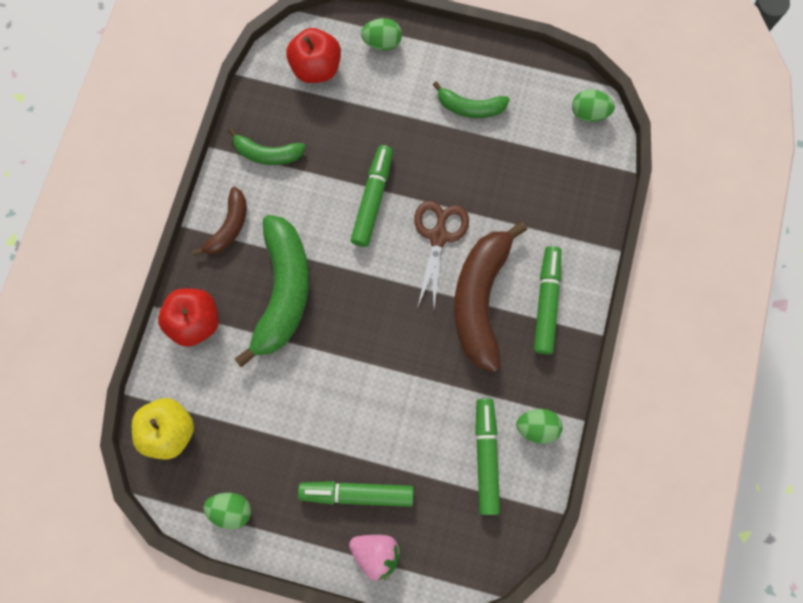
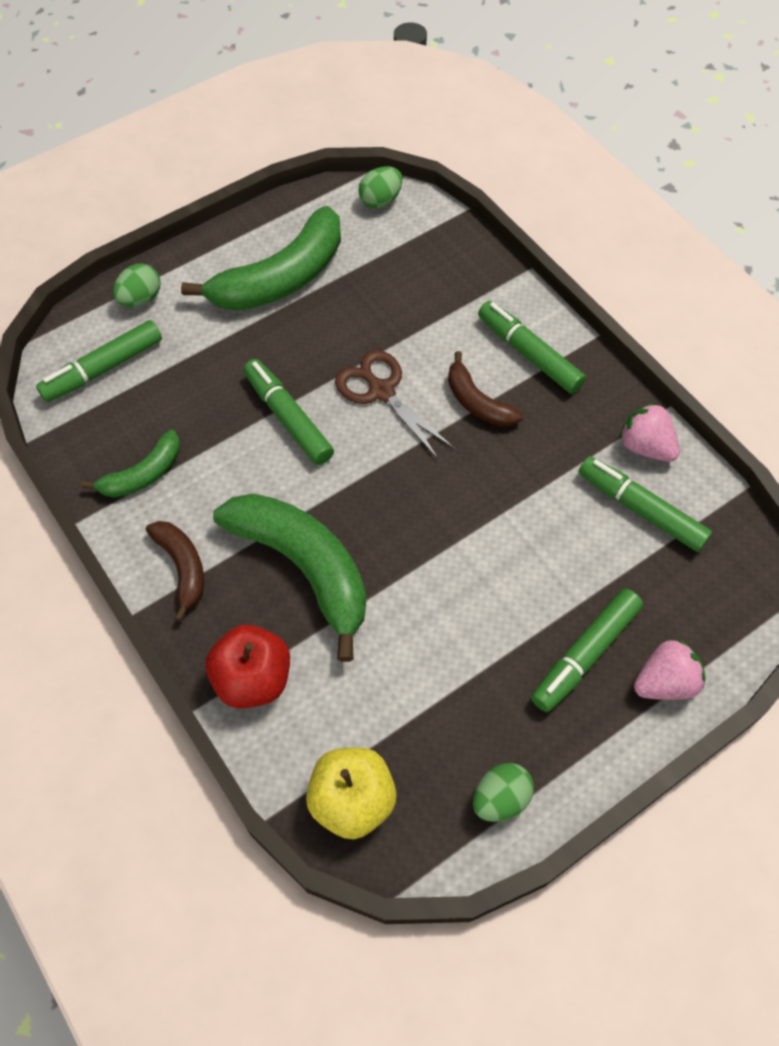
camera: 50 degrees left, 15 degrees down
(316, 68) = (103, 369): red apple -> green marker
(470, 107) = (281, 278): green banana -> green banana, size x1.88
(480, 299) = (477, 402): brown banana -> brown banana, size x0.53
(536, 427) = (645, 446): green egg -> pink strawberry

